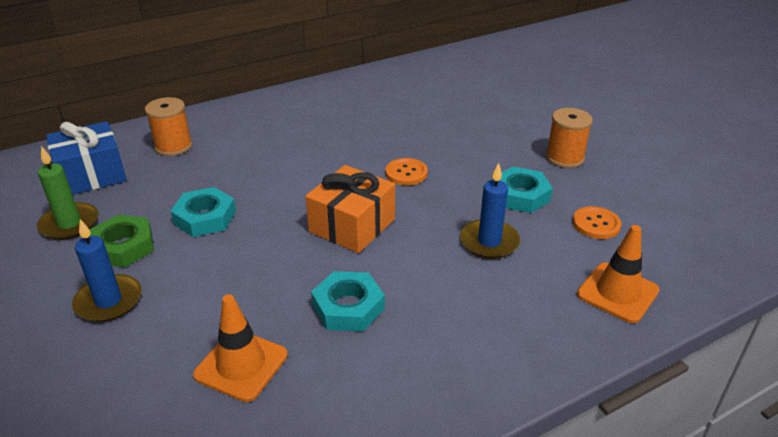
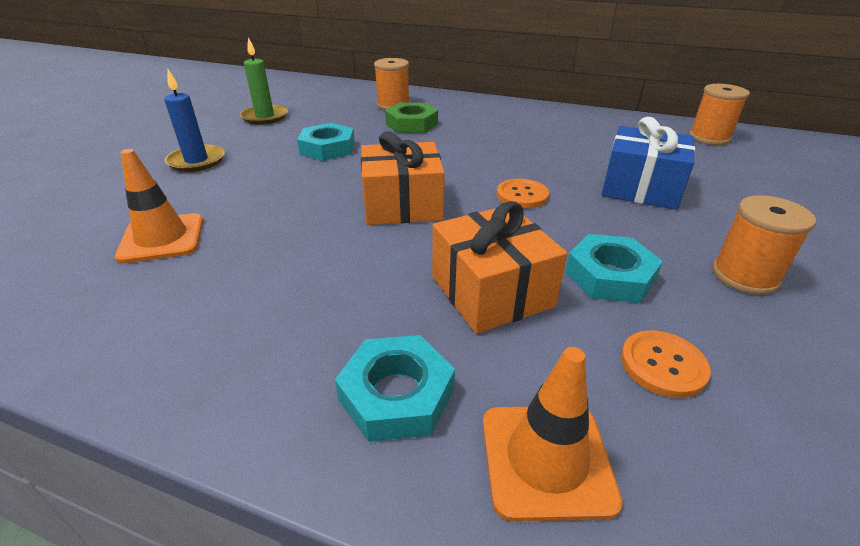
camera: 50 degrees right, 0 degrees up
(92, 175) = (324, 100): blue gift -> blue gift (640, 188)
(123, 247) = (260, 140): green nut -> green nut (411, 124)
(348, 307) = (283, 254): turquoise nut -> turquoise nut (396, 394)
(434, 69) = (709, 137): none -> orange spool
(489, 242) = (491, 291): blue candle -> orange gift

